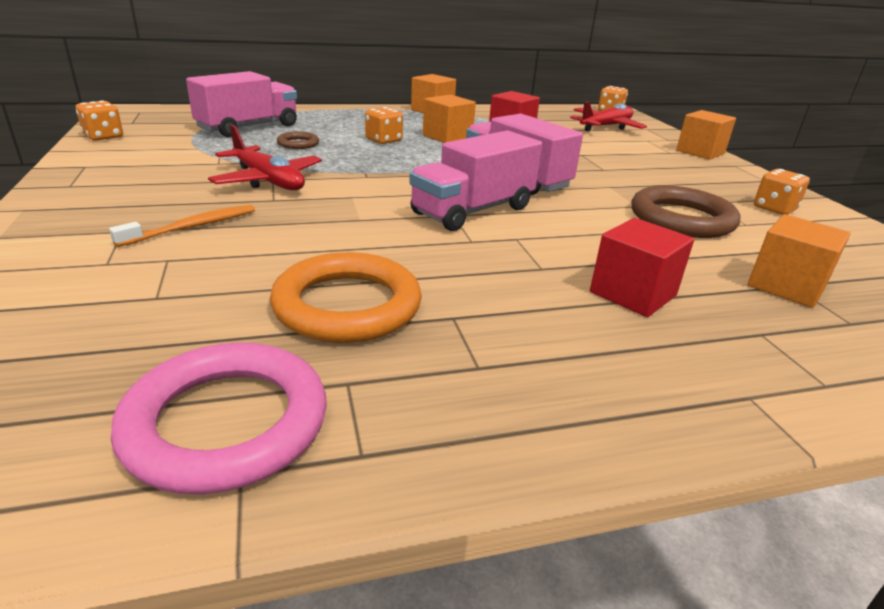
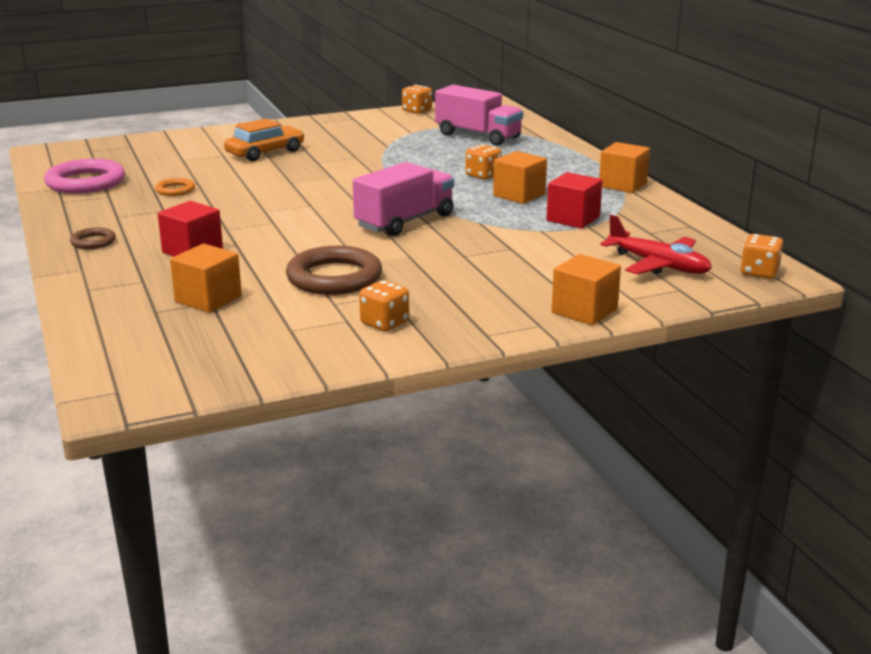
camera: 85 degrees right, 5 degrees down
(193, 227) = (265, 152): orange toothbrush -> orange car
(268, 180) = (352, 156): red plane -> none
(298, 144) = (446, 153): brown ring -> brown ring (93, 242)
(347, 305) = (175, 190): orange ring -> orange ring, size x0.50
(473, 211) = (320, 210): pink truck -> none

